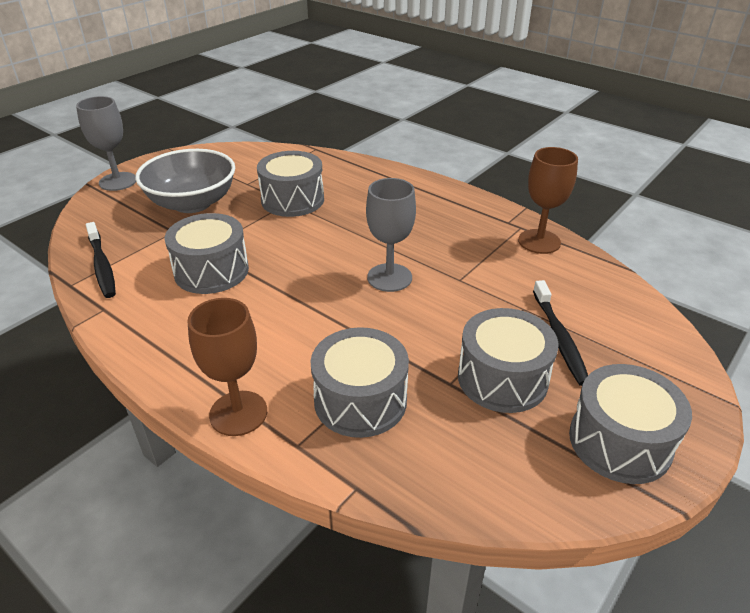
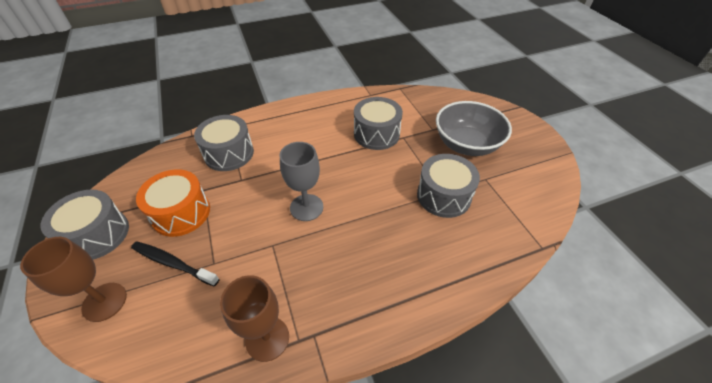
camera: 120 degrees right, 10 degrees up
(102, 266) = (411, 99): black toothbrush -> none
(118, 181) = (517, 119): grey goblet -> none
(238, 413) = (262, 117): brown goblet -> brown goblet (104, 302)
(502, 378) = (181, 213): grey drum -> orange drum

